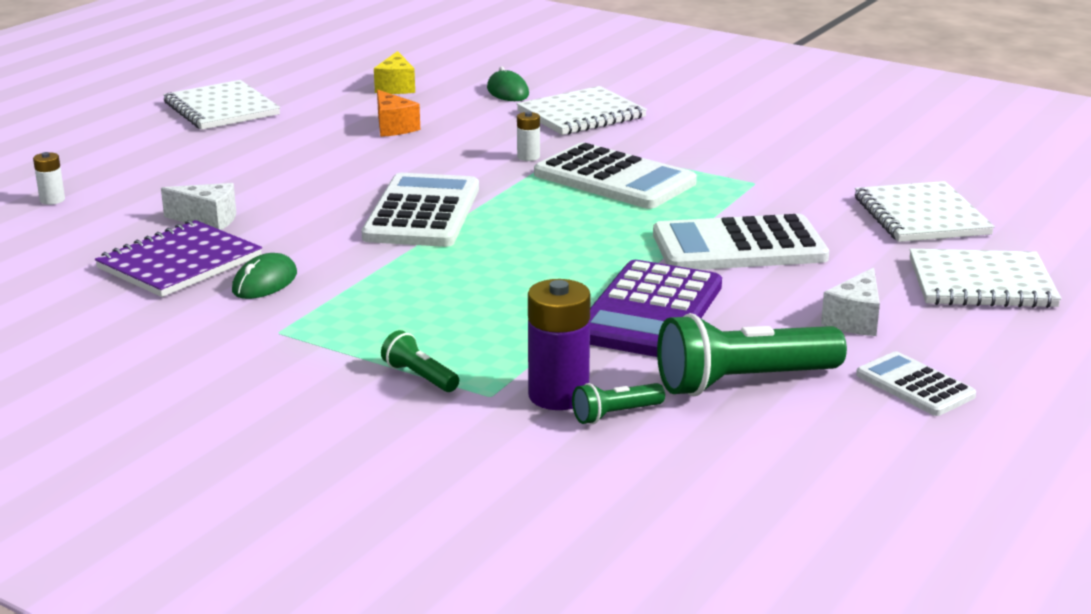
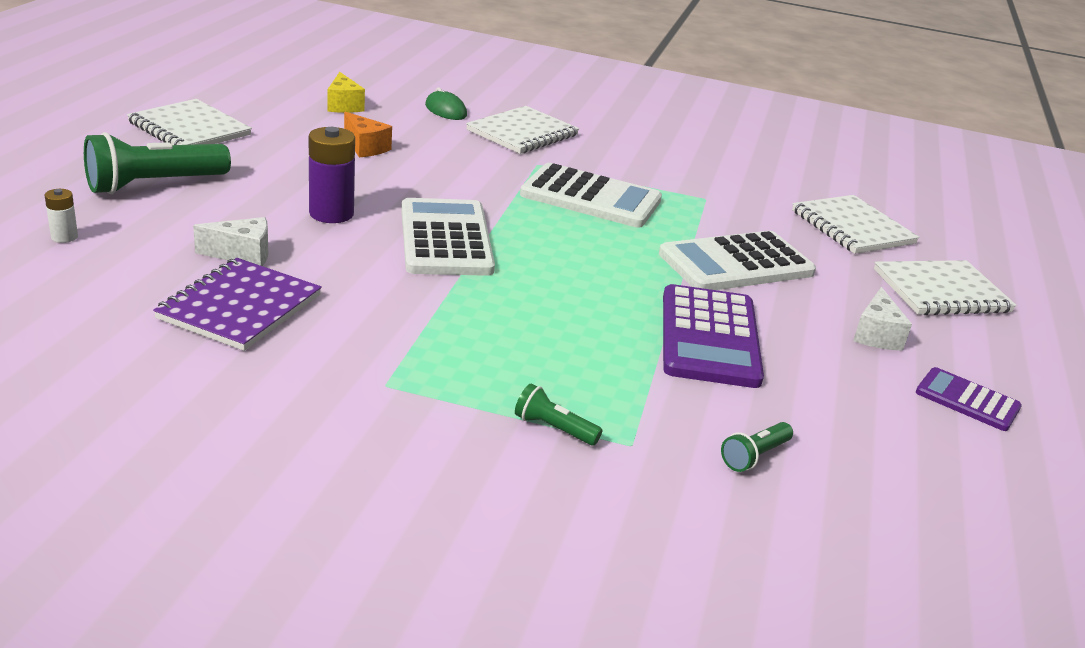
camera: 20 degrees left, 5 degrees up
(265, 282) = (340, 326): green mouse -> none
(528, 157) = (504, 176): white battery -> none
(558, 395) = (692, 439): purple battery -> purple battery (331, 214)
(743, 382) = (835, 409): green flashlight -> green flashlight (154, 185)
(915, 385) = (967, 400): white calculator -> purple calculator

